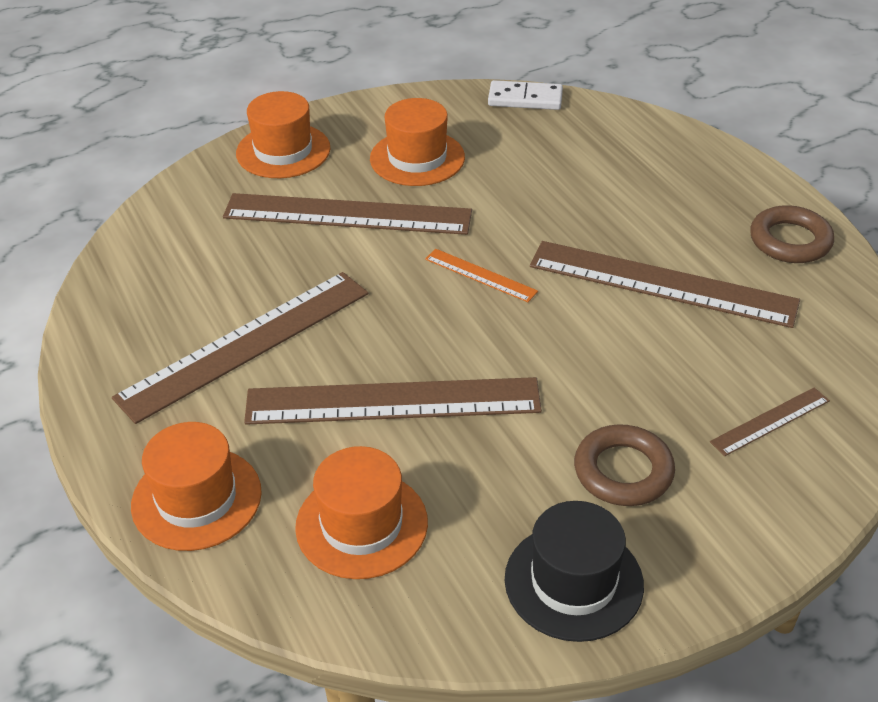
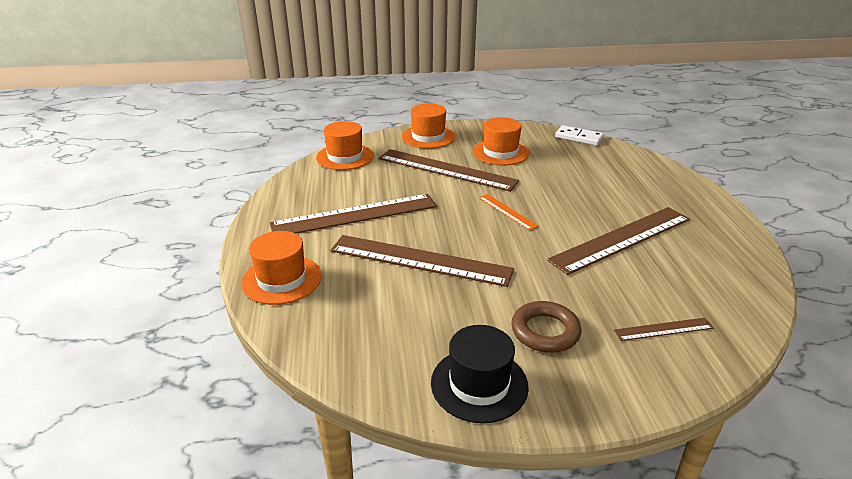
camera: 20 degrees right, 10 degrees down
(361, 524) = (364, 316): orange hat -> orange hat (345, 157)
(662, 283) = (621, 239): brown ruler -> brown ruler turned 75 degrees counterclockwise
(790, 241) = (721, 235): brown ring -> none

